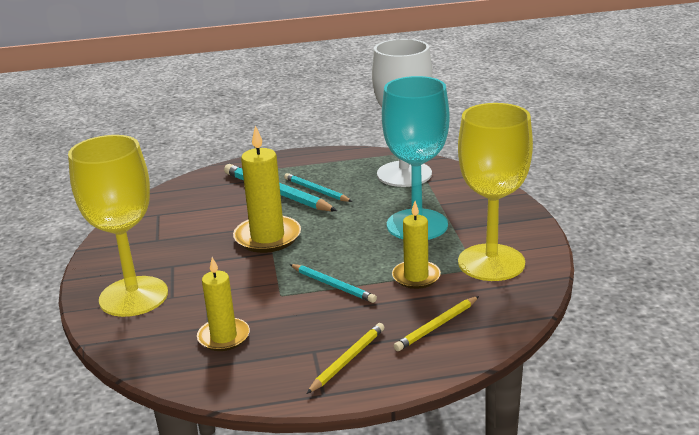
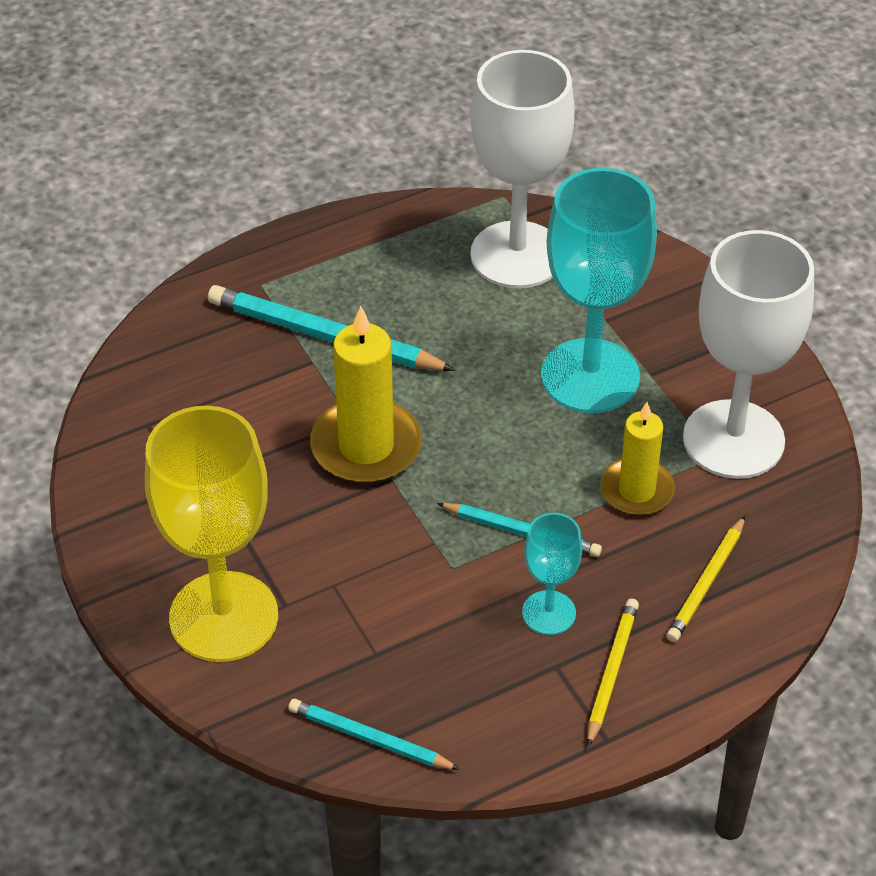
camera: 20 degrees left, 20 degrees up
(224, 337) = (412, 668): yellow candle -> none
(316, 190) = (389, 320): turquoise pencil -> turquoise pencil (369, 738)
(325, 324) = (549, 613): none -> turquoise goblet
(491, 262) = (733, 439): yellow goblet -> white goblet

